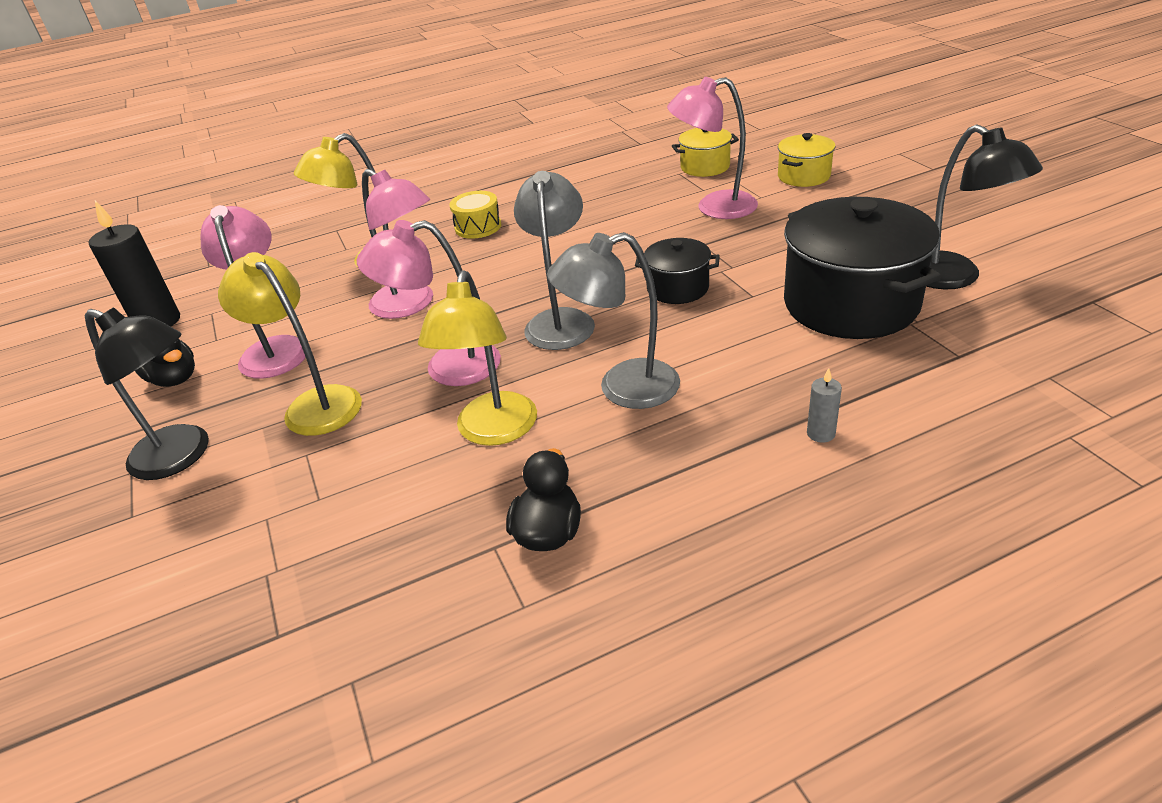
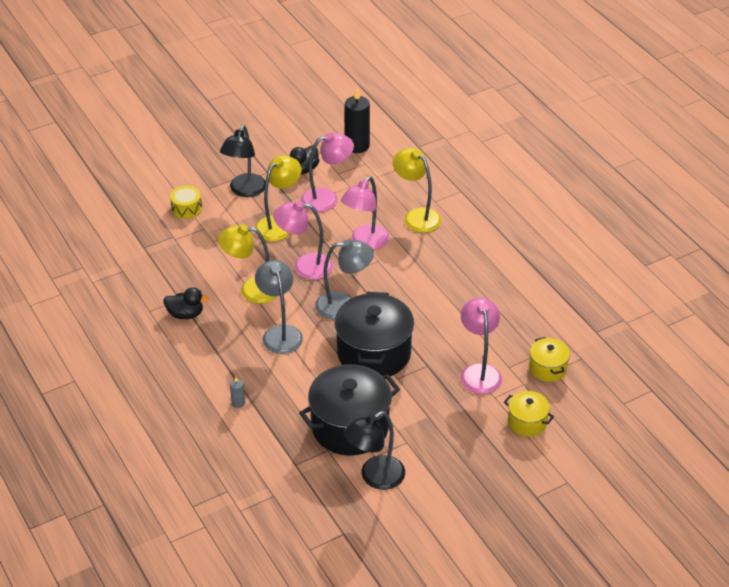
camera: 80 degrees right, 5 degrees up
(447, 367) = (304, 266): pink lamp -> pink lamp turned 75 degrees counterclockwise
(478, 227) = (459, 257): yellow drum -> yellow drum (186, 209)
(677, 288) = (374, 353): black pot -> black pot, size x1.98

